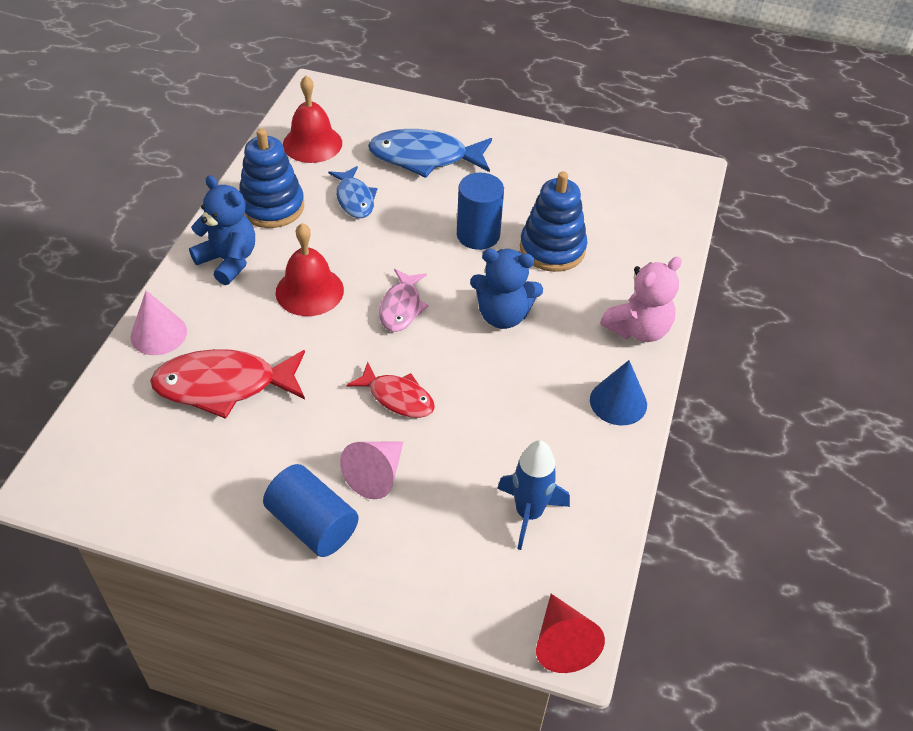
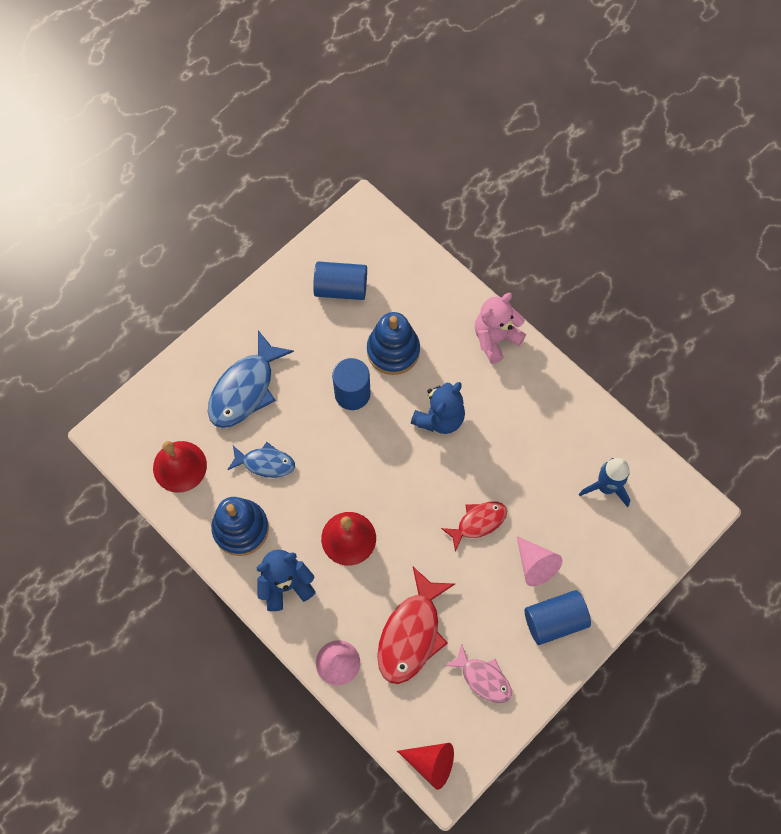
camera: 60 degrees left, 20 degrees up
(401, 307) = (397, 481): pink fish -> pink fish (483, 678)
(562, 642) = (698, 515): red cone -> red cone (431, 763)
(589, 185) = (341, 288): none -> blue cylinder
(618, 402) = (548, 387): blue cone -> none
(638, 329) = (495, 338): pink teddy bear -> pink teddy bear turned 120 degrees counterclockwise

